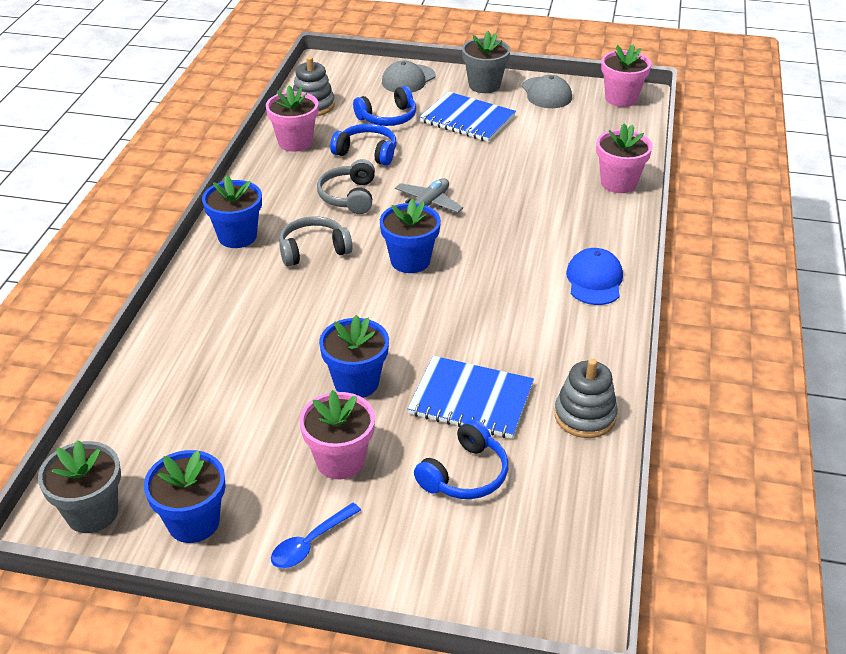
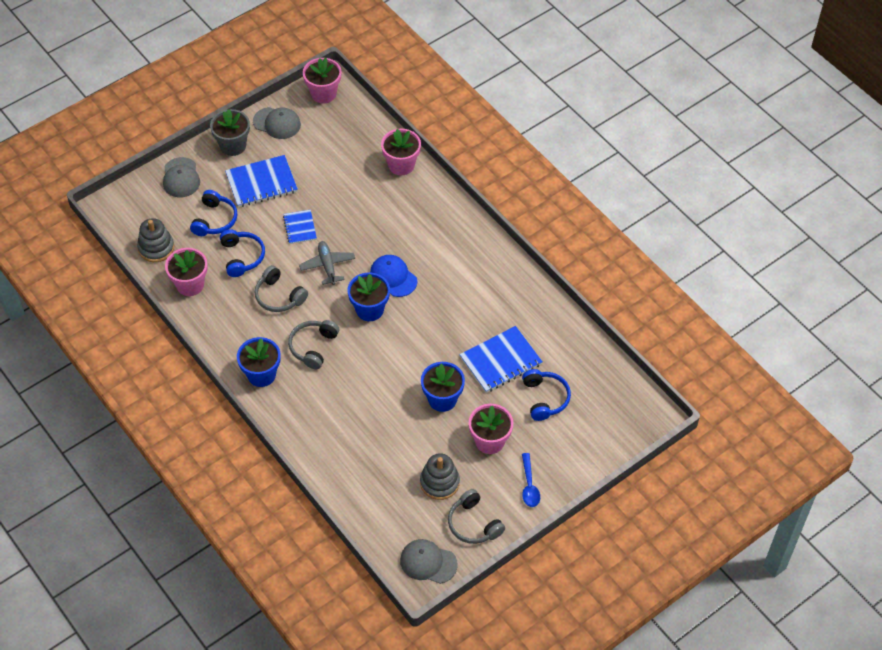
camera: 50 degrees left, 15 degrees up
(92, 513) = (428, 562): grey flower pot -> grey cap
(193, 522) = (473, 524): blue flower pot -> grey headphones
(367, 152) = (242, 257): blue headphones -> blue headphones turned 105 degrees clockwise
(449, 165) = (300, 228): none -> blue notebook
(585, 416) = (554, 325): grey stacking toy -> grey stacking toy (439, 482)
(594, 280) = (468, 243): blue cap -> blue cap (393, 277)

